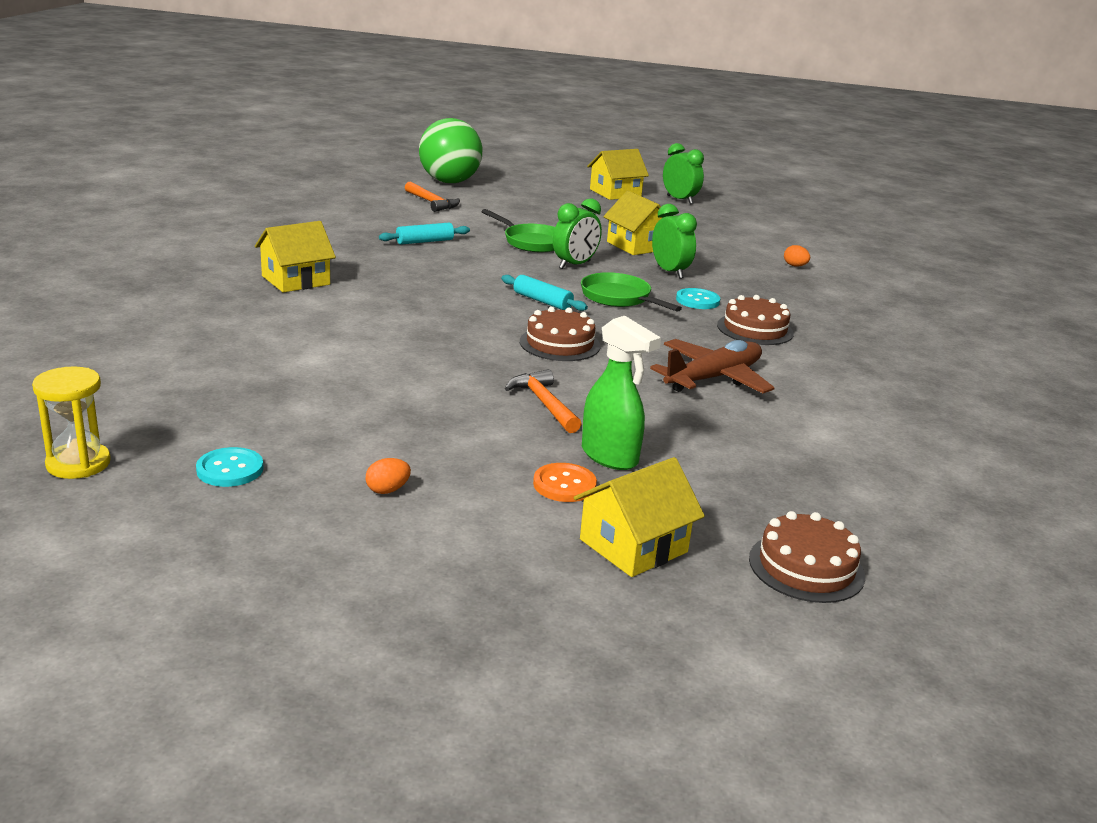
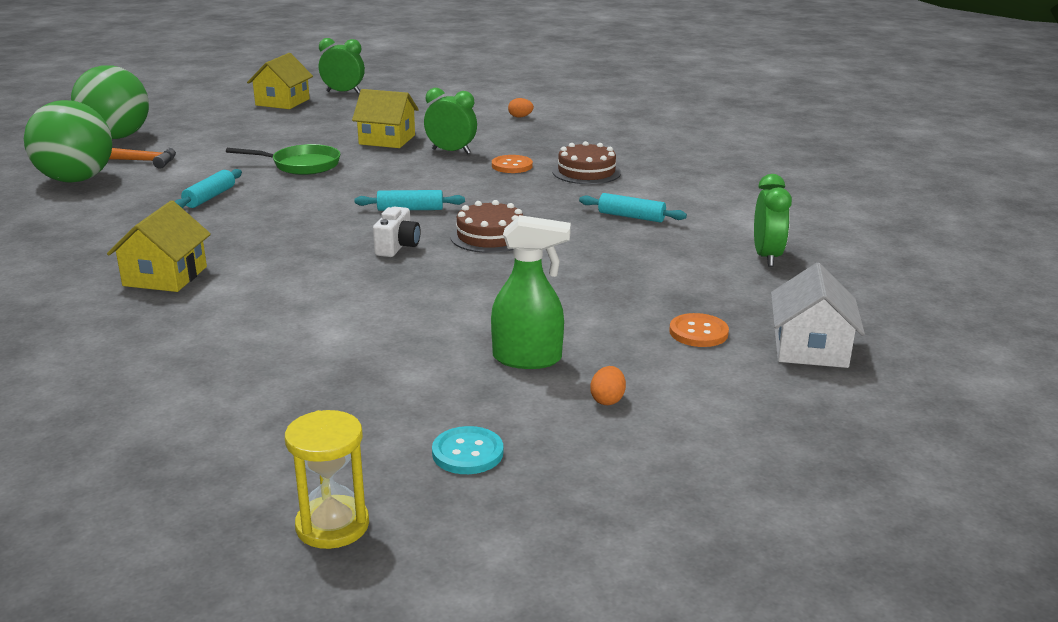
camera: 40 degrees left, 0 degrees up
(369, 201) = (76, 179): none -> green ball
(476, 323) = (397, 247): none -> white camera
(544, 404) = (571, 284): orange hammer -> none
(574, 265) = (373, 171): green clock -> green clock (767, 257)
(610, 457) = (683, 299): green spray bottle -> green spray bottle (528, 359)
(619, 298) = (458, 185): green pan -> none
(633, 546) = (810, 348): yellow house -> white house
(697, 300) = (512, 166): turquoise button -> orange button
(713, 378) = (631, 217): brown plane -> turquoise rolling pin
(806, 567) = (904, 309): brown cake -> none

